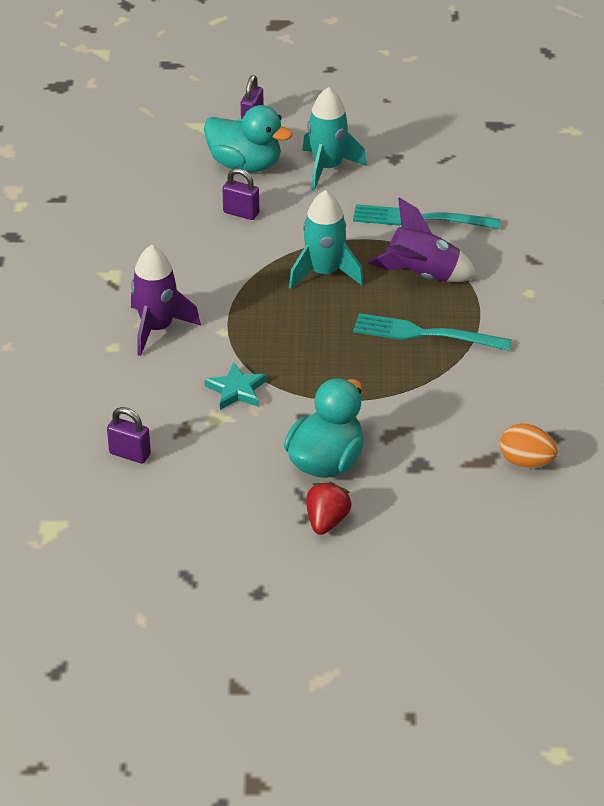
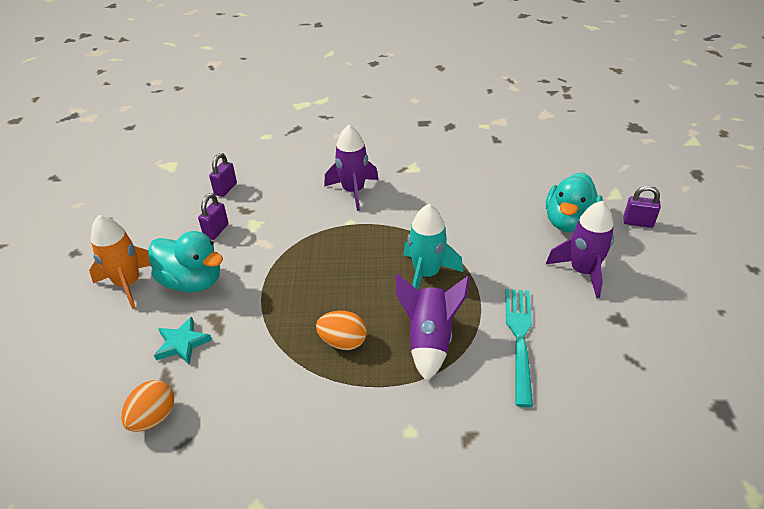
camera: 90 degrees right, 0 degrees up
(236, 390) = (282, 232): turquoise star -> turquoise star (182, 343)
(241, 213) = (500, 223): purple padlock -> purple padlock (216, 231)
(326, 521) = (128, 284): red strawberry -> orange rocket
(327, 168) = (582, 271): turquoise rocket -> purple rocket
(424, 334) = (343, 342): turquoise fork -> orange egg

